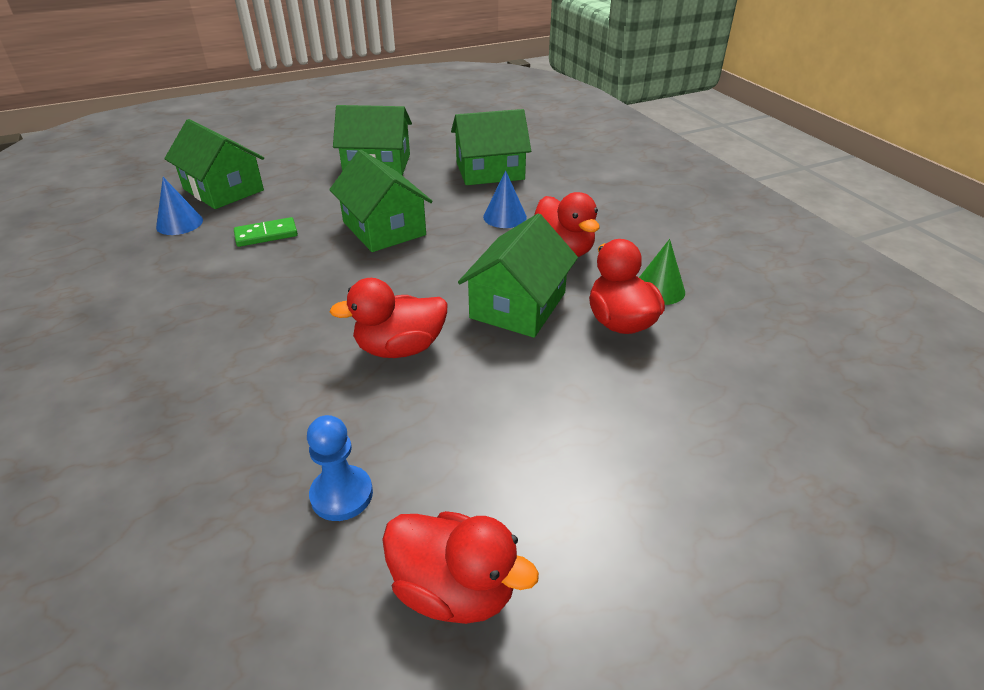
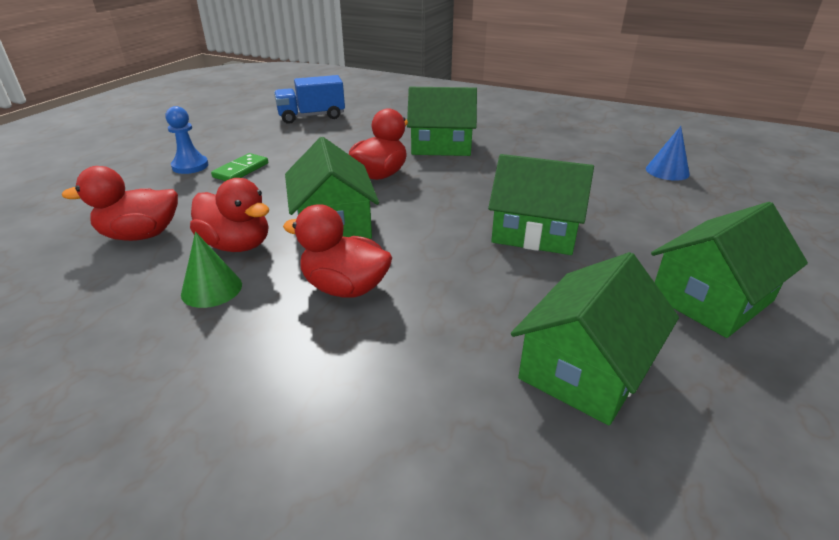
camera: 140 degrees right, 5 degrees down
(223, 189) = (726, 202): green house -> green house (441, 145)
(266, 235) = (599, 189): green domino -> green domino (241, 170)
(291, 595) = (311, 116): none -> blue truck
(341, 495) = (327, 133): blue pawn -> blue pawn (190, 166)
(454, 589) = (251, 133): red duck -> red duck (141, 235)
(504, 217) = (453, 299): blue cone -> none

